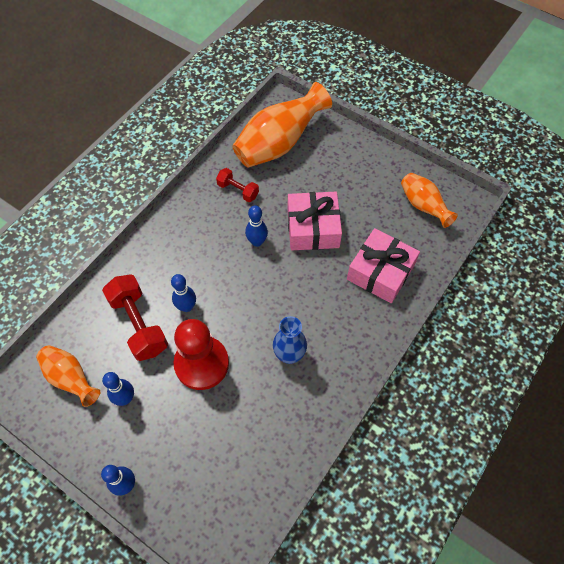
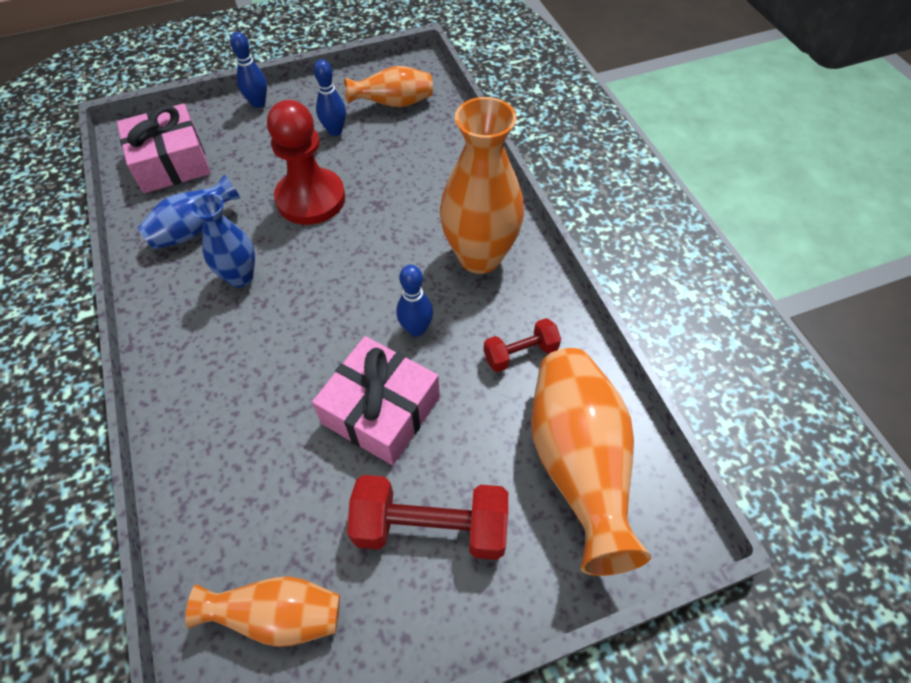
camera: 125 degrees right, 5 degrees down
(139, 324) = (405, 170): red dumbbell -> red dumbbell (431, 527)
(186, 241) = (480, 257): none -> orange vase
(187, 307) = (389, 216): blue bowling pin -> none
(276, 415) = (194, 230): none -> blue vase
(380, 272) = (237, 451): pink gift -> pink gift (171, 162)

